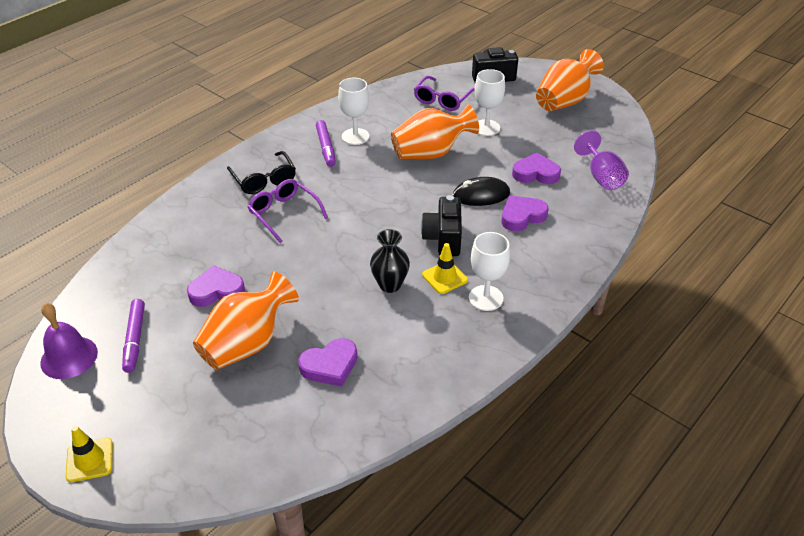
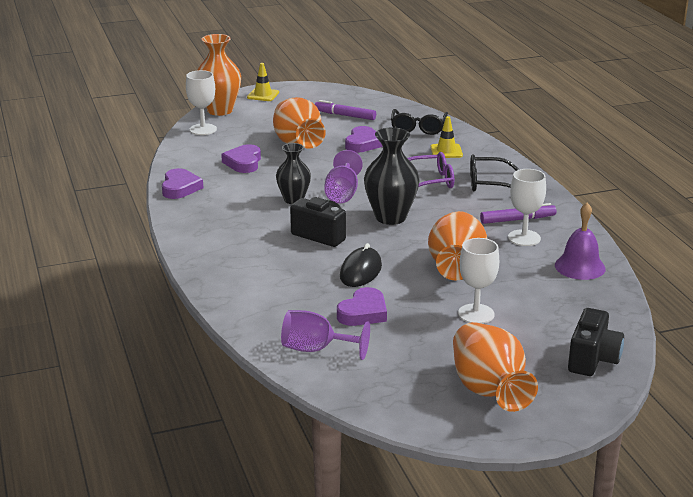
camera: 120 degrees right, 15 degrees down
(69, 357) = (352, 98): purple bell -> purple bell (580, 267)
(147, 265) = (418, 128): none -> black glasses
(174, 480) = (220, 110): none -> orange vase
(326, 147) = (517, 220): purple marker -> purple marker turned 150 degrees clockwise
(351, 258) = (342, 194): none -> purple goblet
(376, 212) = (390, 217): none -> black vase
(442, 100) = (560, 306): purple glasses -> none
(445, 277) = (274, 222): yellow traffic cone -> yellow traffic cone (446, 151)
(486, 298) = (231, 230): white goblet -> white goblet (203, 129)
(522, 216) = (307, 280): purple heart -> purple heart (180, 188)

